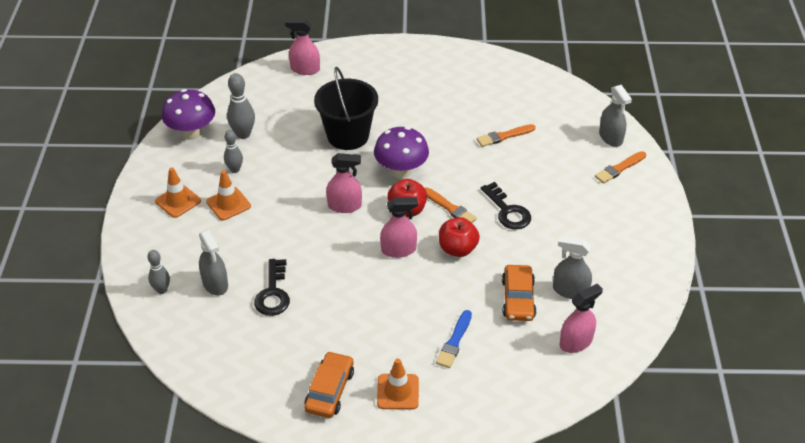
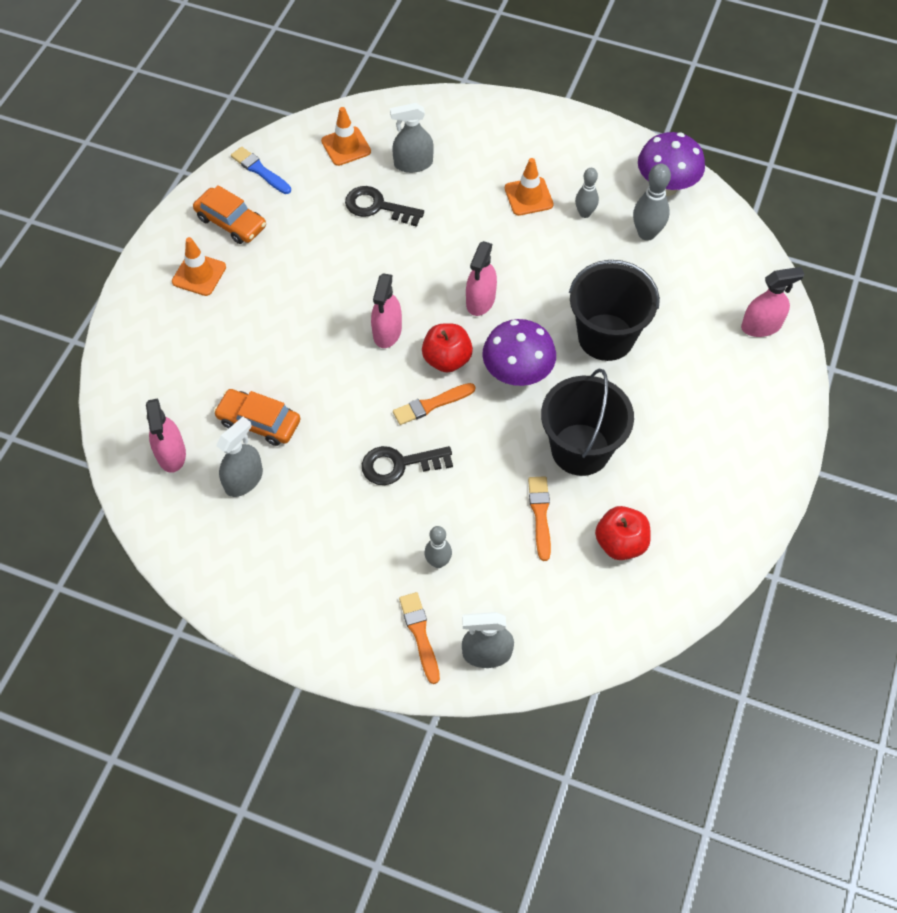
camera: 110 degrees right, 15 degrees up
(162, 290) = (425, 122): grey bowling pin -> grey bowling pin (438, 562)
(178, 201) = (551, 155): orange traffic cone -> orange traffic cone (346, 146)
(305, 69) = (761, 326): pink spray bottle -> pink spray bottle turned 45 degrees clockwise
(445, 129) = (580, 449): none -> black bucket
(454, 341) = (233, 341): blue brush -> blue brush (260, 170)
(457, 249) = (361, 389): red apple -> red apple (620, 543)

